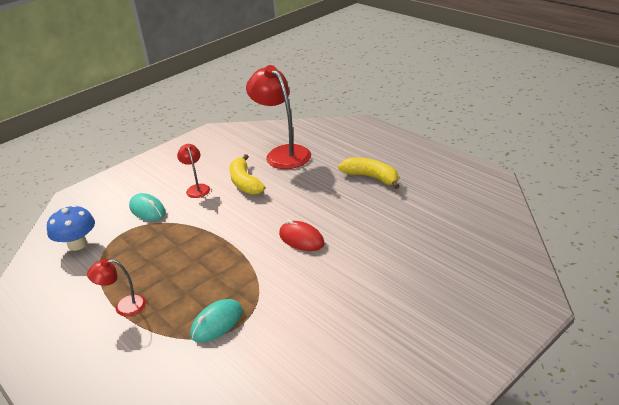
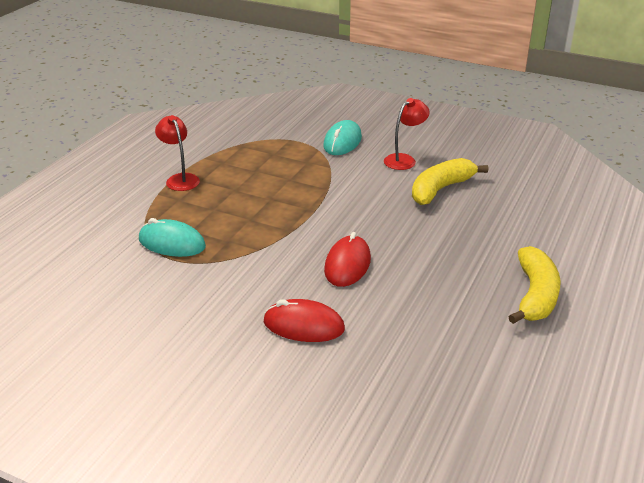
camera: 65 degrees right, 0 degrees up
(77, 244) = (263, 123): blue mushroom -> none
(283, 153) = (532, 200): red lamp -> none
(354, 270) = (303, 326): none -> red mouse

